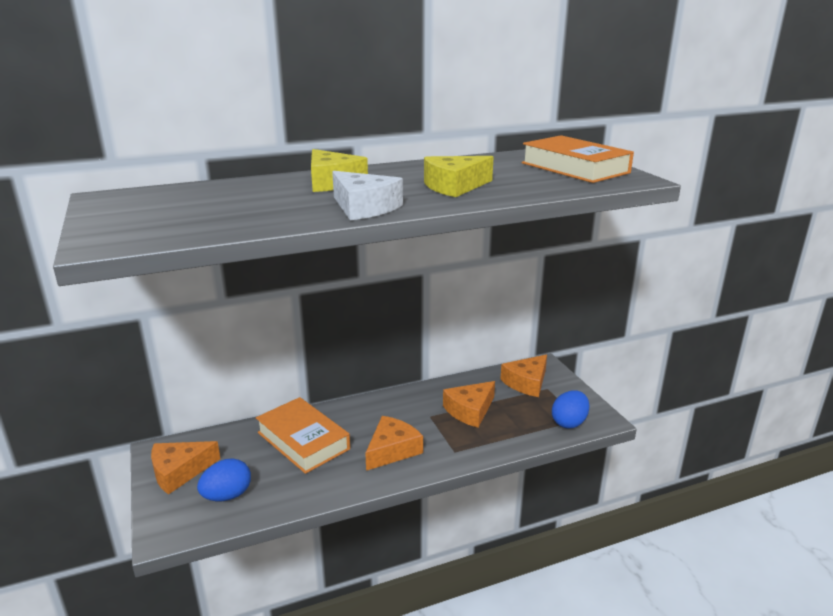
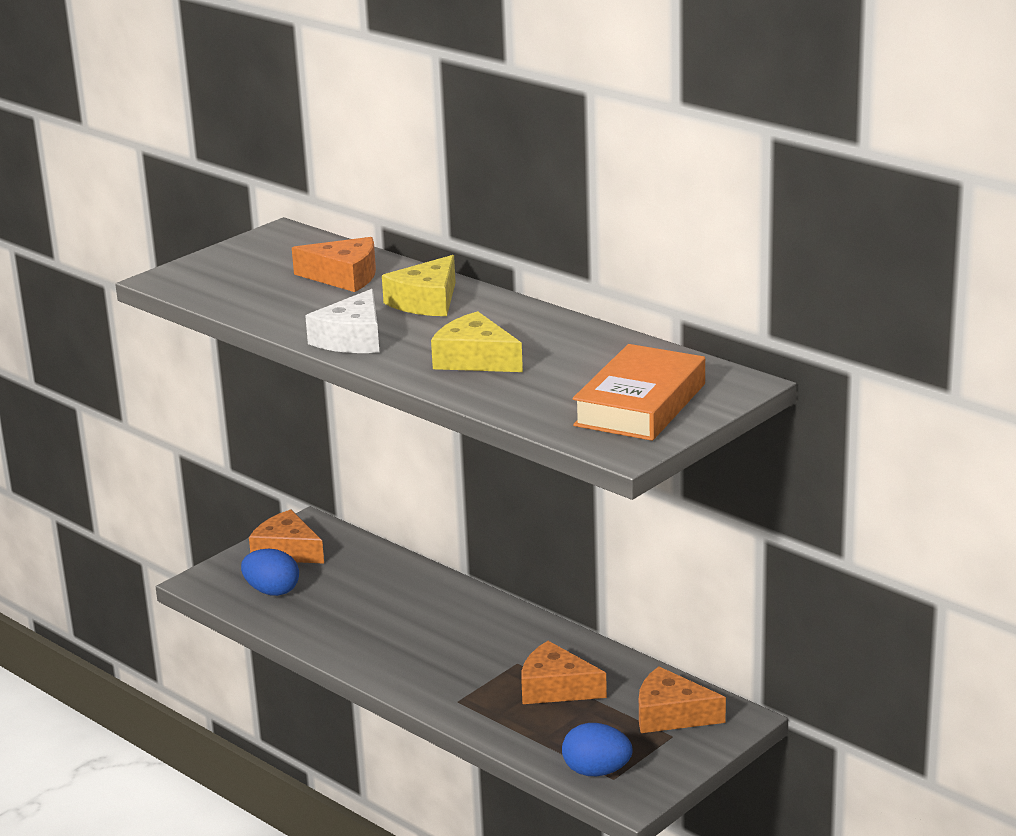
camera: 65 degrees right, 0 degrees up
(303, 441) = (394, 597): orange book -> none
(392, 450) = (424, 659): orange cheese -> orange cheese (344, 277)

